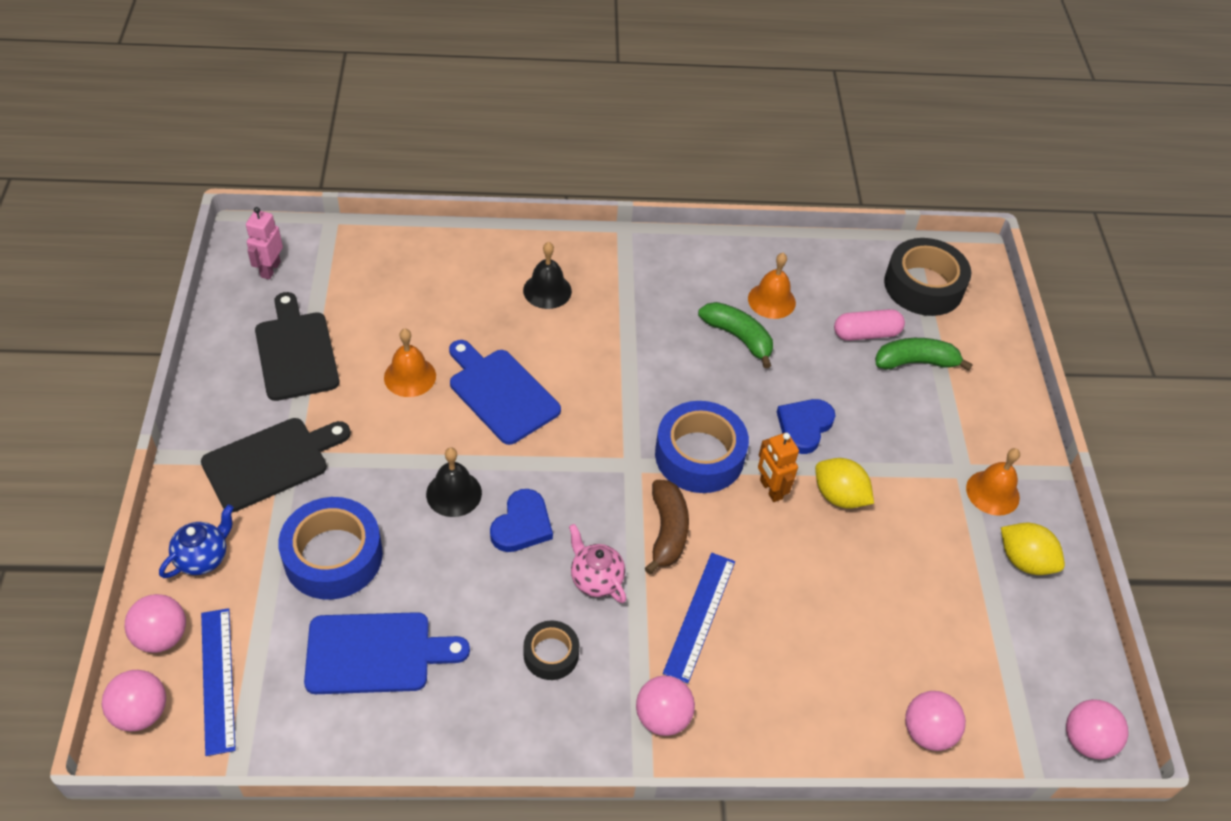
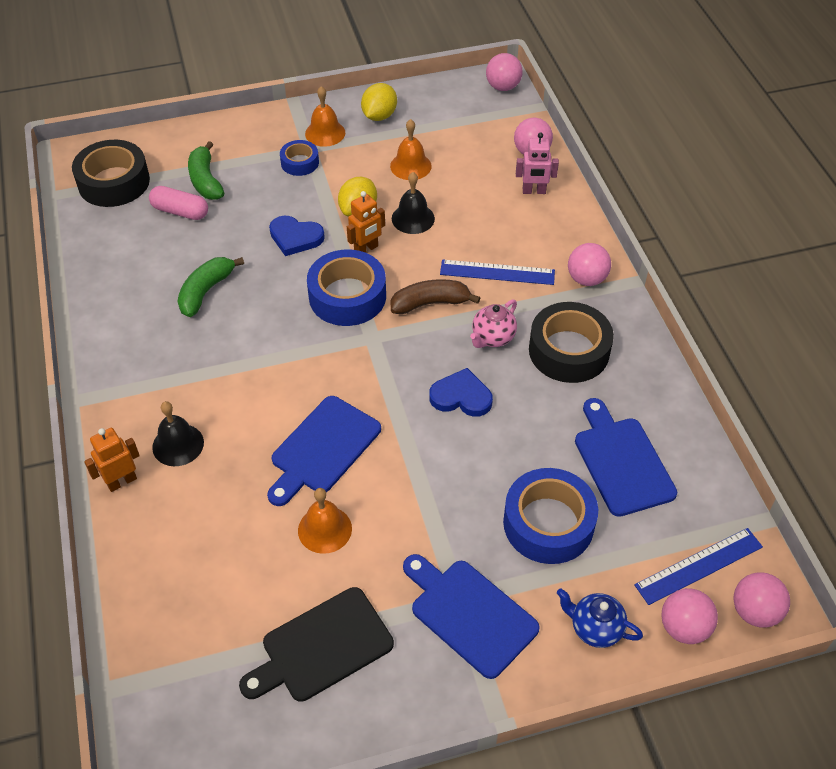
camera: 100 degrees left, 0 degrees up
(270, 269) = (202, 726): pink robot -> pink robot (534, 191)
(271, 462) = (470, 614): black cutting board -> blue cutting board
(454, 493) = (448, 453): black bell -> black bell (413, 218)
(521, 250) = (121, 481): none -> orange robot
(551, 654) = (569, 350): black tape -> black tape, size x1.83
(771, 300) = (154, 275): orange bell -> orange bell (410, 166)
(866, 333) = (180, 211): pink capsule -> pink capsule turned 45 degrees counterclockwise
(936, 455) = (300, 163): none -> blue tape

